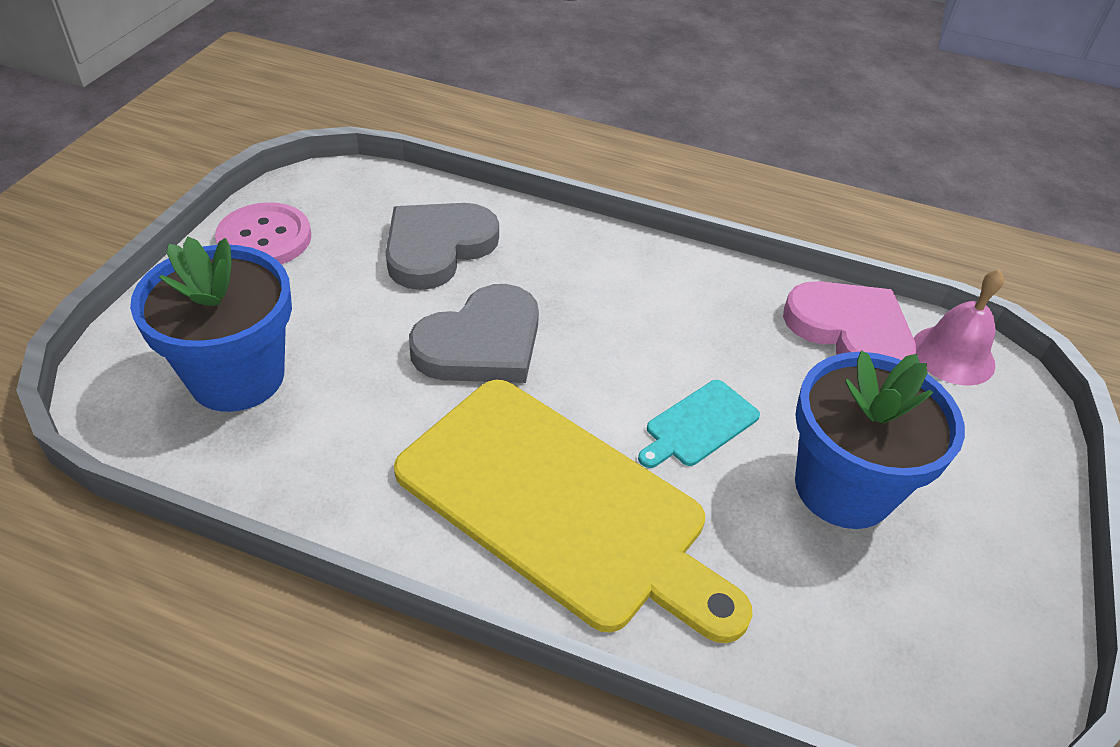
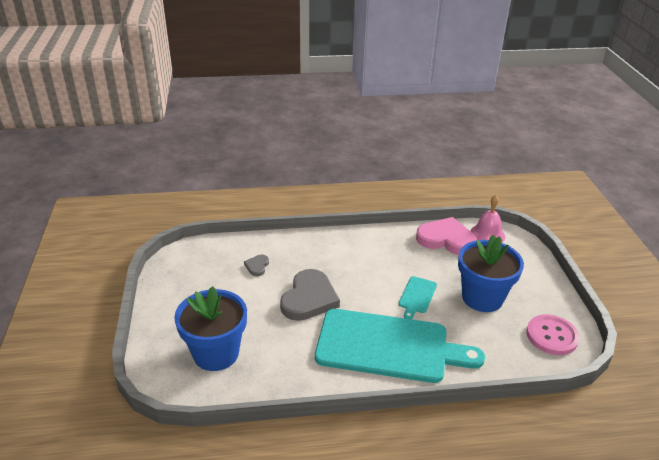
camera: 25 degrees left, 10 degrees down
(264, 238) = (174, 291): pink button -> pink button (552, 336)
(437, 248) = (257, 266): grey heart -> grey heart, size x0.46
(559, 505) = (388, 346): yellow cutting board -> turquoise cutting board

